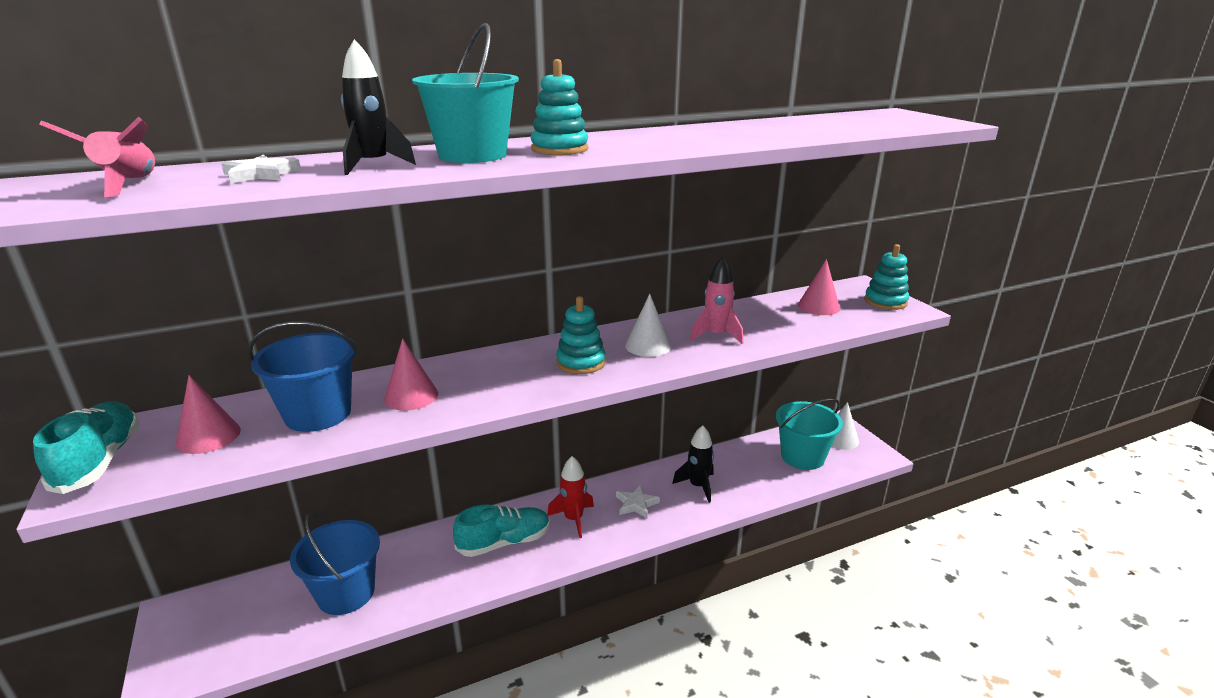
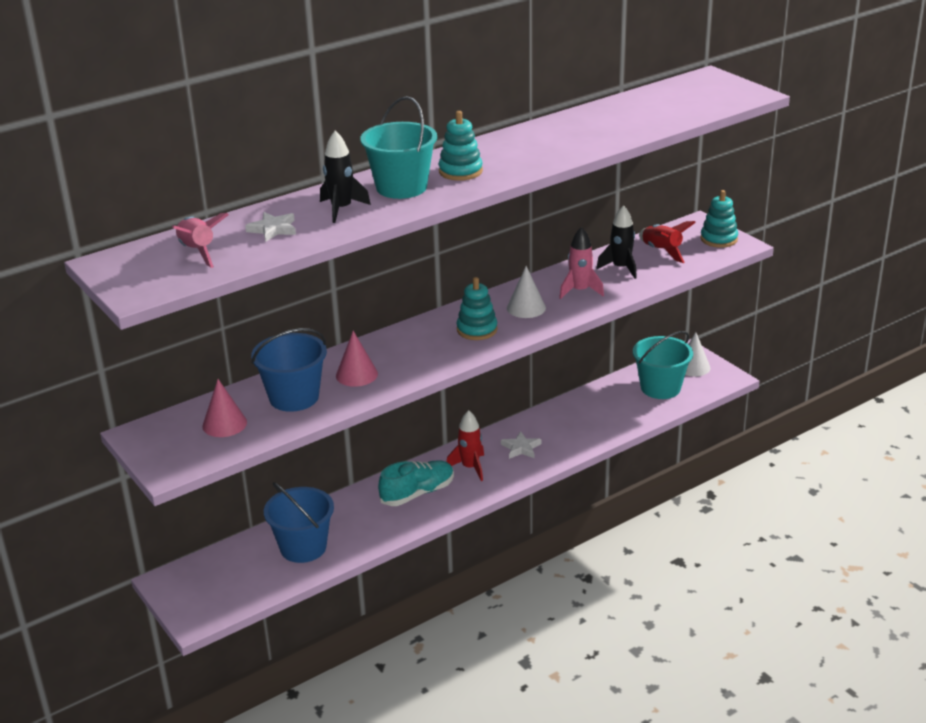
camera: 10 degrees left, 5 degrees up
(100, 461) = (161, 451): turquoise shoe -> none
(698, 486) = (571, 426): black rocket -> black rocket (621, 268)
(818, 306) = (661, 251): pink cone -> red rocket

